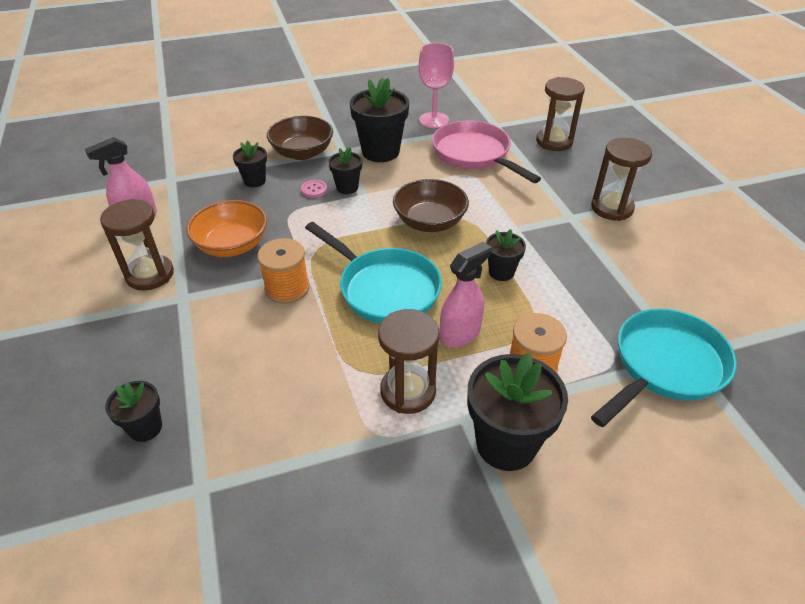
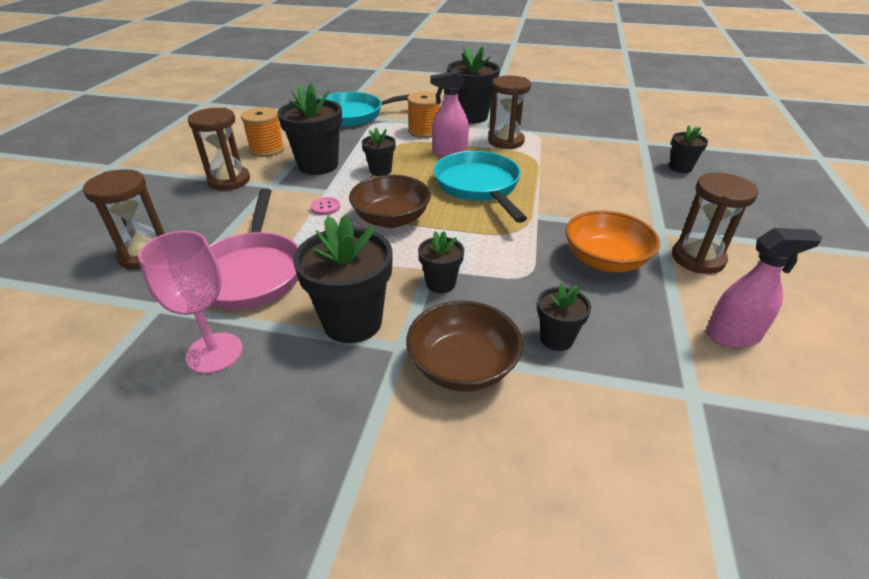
camera: 150 degrees left, 5 degrees down
(287, 288) = (560, 209): orange spool -> orange spool (267, 149)
(314, 189) = (482, 295): pink button -> pink button (325, 207)
(568, 255) = (318, 165): none -> black flower pot

